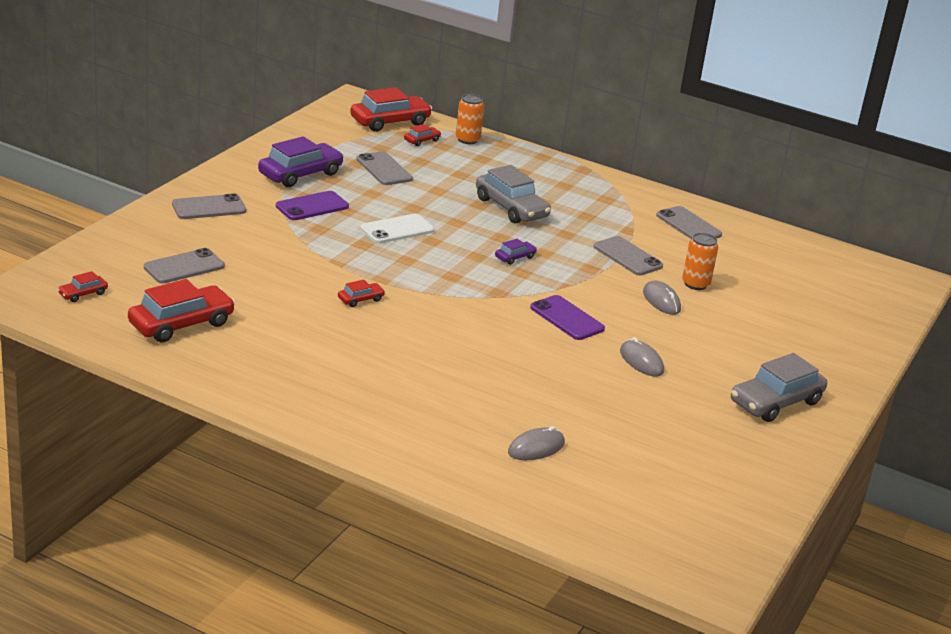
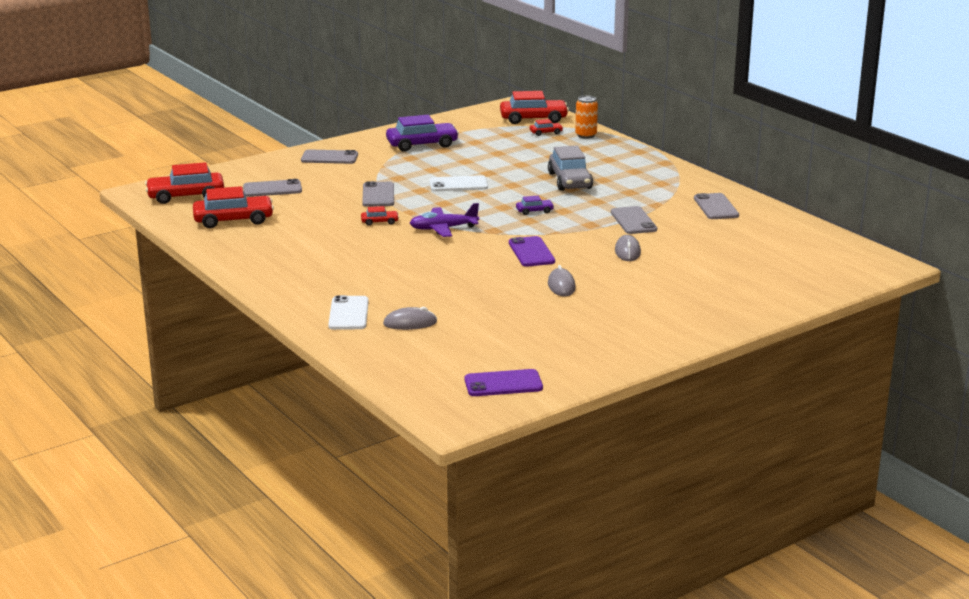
camera: 30 degrees right, 5 degrees down
(83, 294) = (186, 196): red car -> red car, size x2.12
(312, 206) = (408, 164): purple phone -> purple phone (503, 384)
(384, 169) = (492, 147): grey phone -> grey phone (378, 195)
(441, 299) = (443, 229): none -> purple plane
(455, 447) = (348, 313): none -> white phone
(695, 284) = (672, 245): orange can -> none
(775, 402) = (647, 326): grey car -> none

